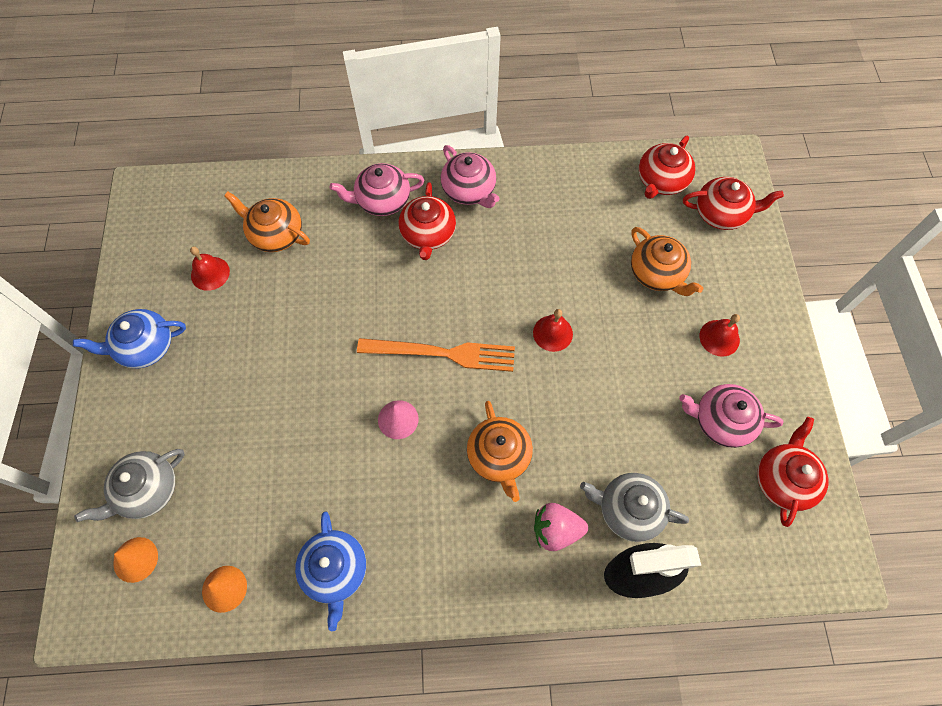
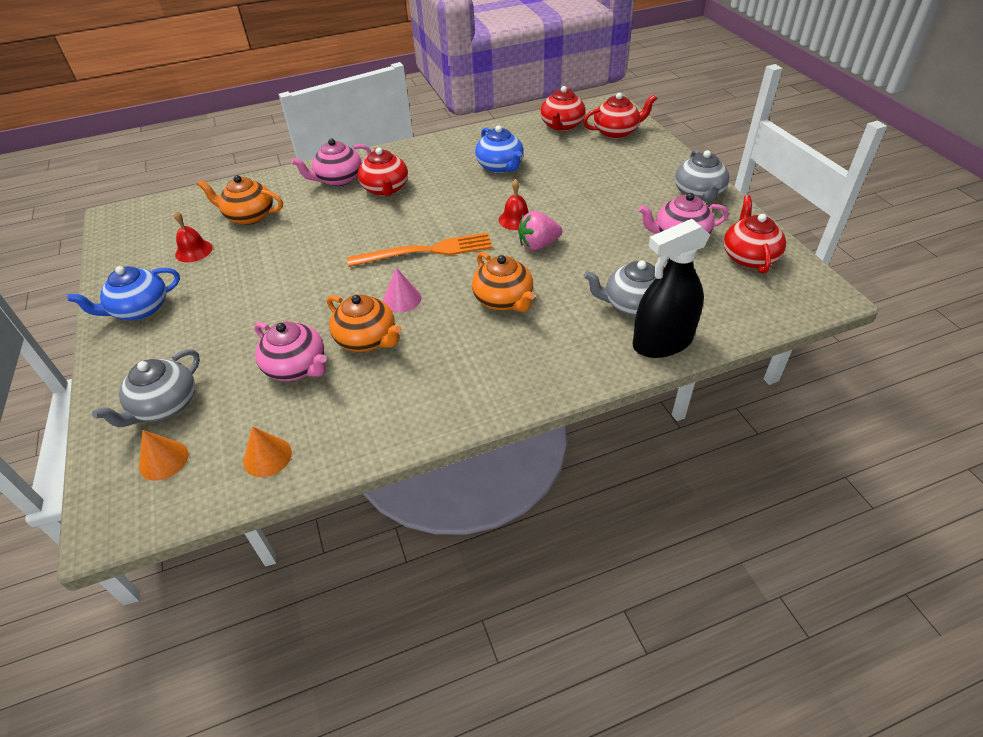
camera: 15 degrees left, 20 degrees down
(335, 570) = (379, 413): blue teapot -> blue teapot (500, 166)
(469, 190) = (411, 159): pink teapot -> pink teapot (297, 367)
(556, 530) = (576, 333): pink strawberry -> pink strawberry (538, 245)
(657, 273) = (584, 171): orange teapot -> orange teapot (367, 339)
(719, 338) = (651, 193): red bell -> none
(773, 356) = (699, 193): none -> grey teapot

